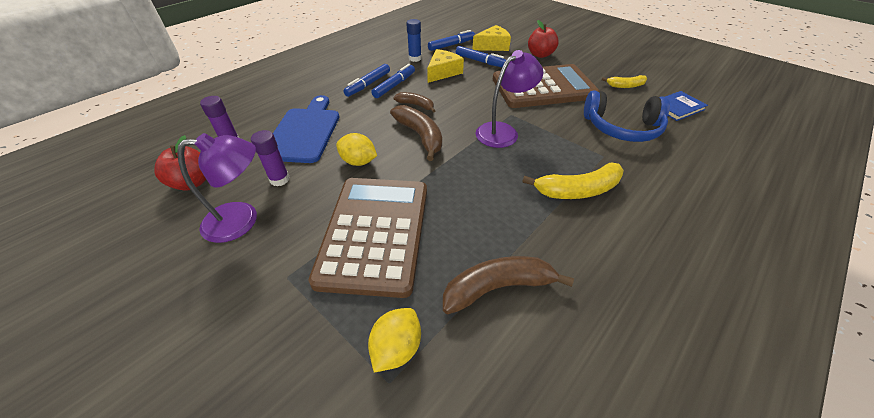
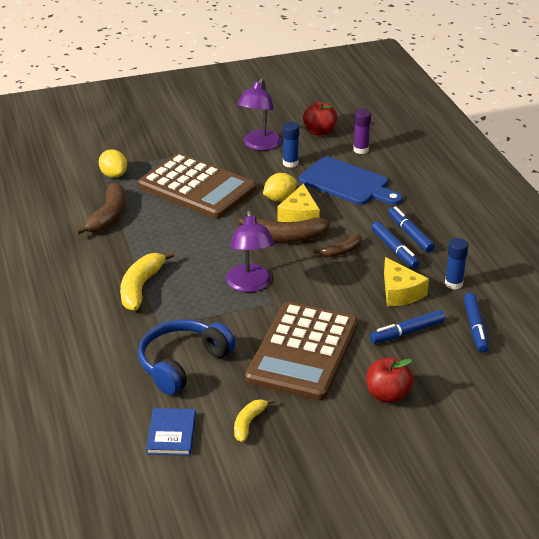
camera: 120 degrees right, 10 degrees down
(279, 179) = (290, 163): purple glue stick -> blue glue stick
(493, 46) = (446, 363): yellow cheese -> yellow cheese (299, 216)

